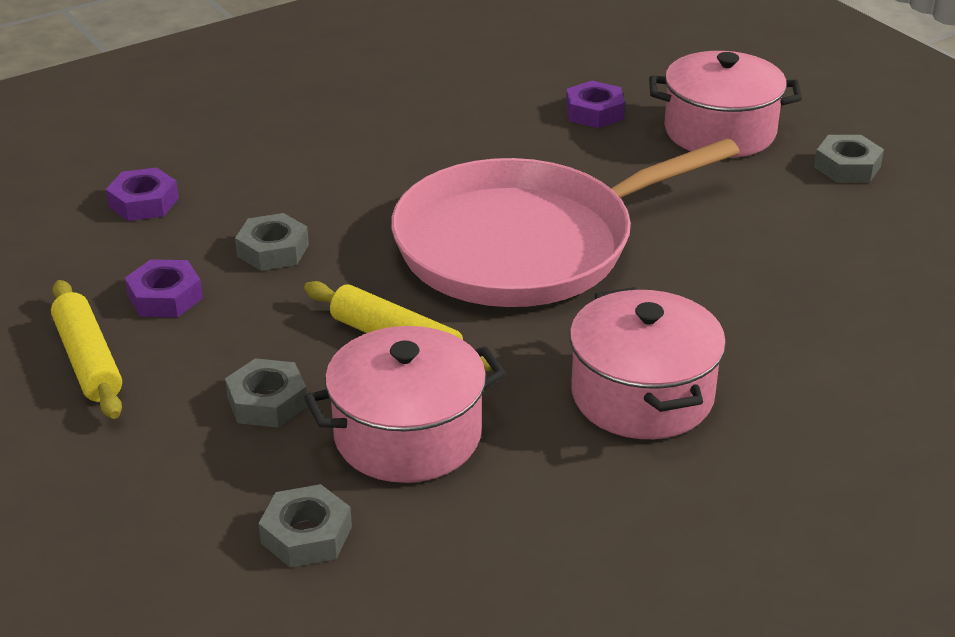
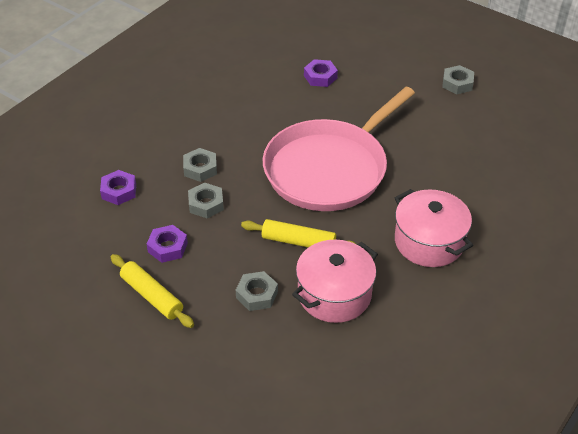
camera: 20 degrees left, 10 degrees up
(306, 535) = (318, 362): grey nut -> grey nut (200, 168)
(720, 131) = (387, 75): pink pot -> none

